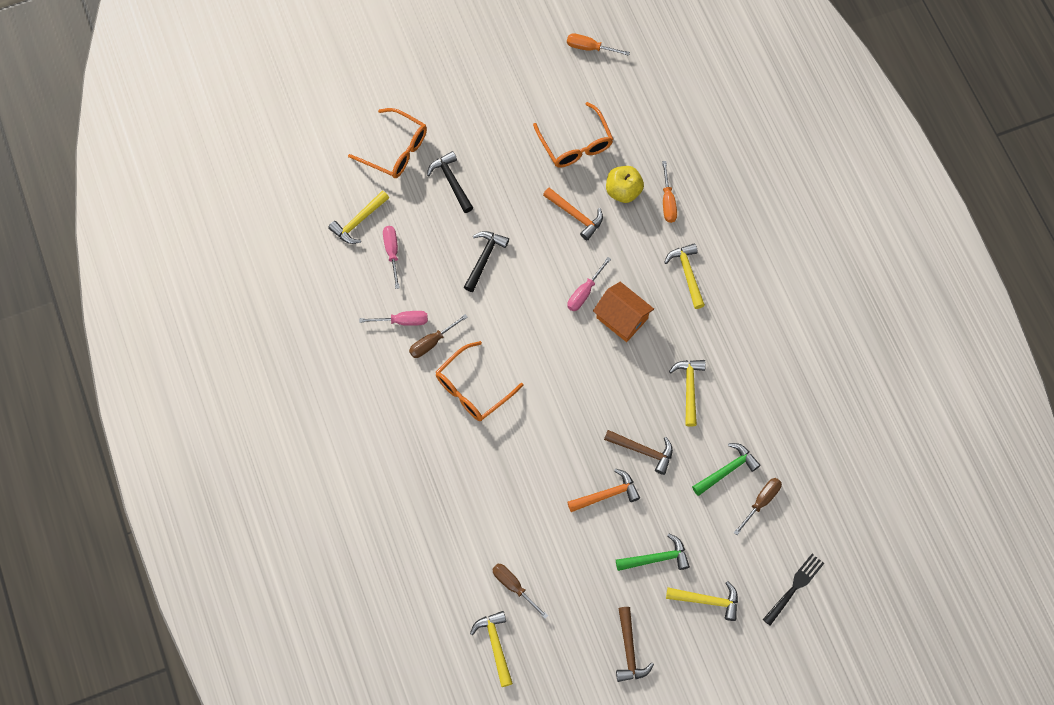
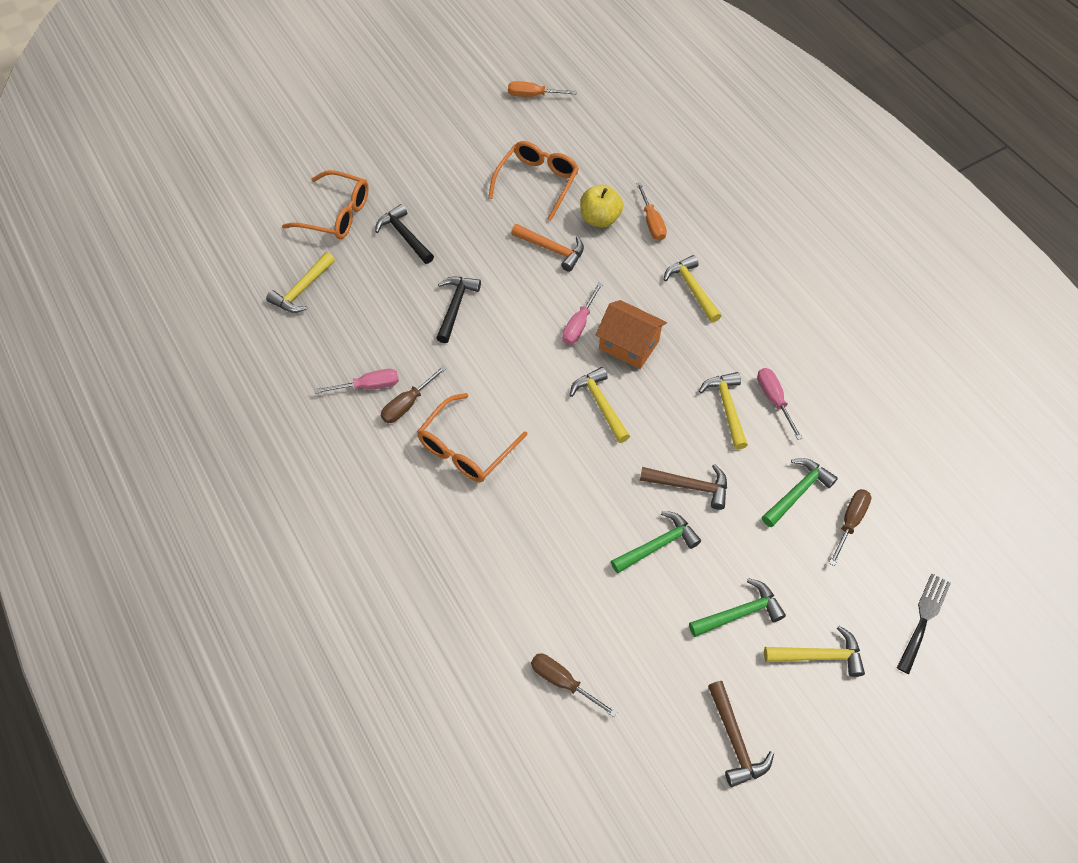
camera: 10 degrees left, 10 degrees down
(392, 252) = (346, 315): pink screwdriver -> pink screwdriver (773, 399)
(495, 645) = (554, 766): yellow hammer -> yellow hammer (600, 404)
(576, 144) = (537, 182): orange glasses -> orange glasses turned 120 degrees counterclockwise
(606, 494) = (657, 545): orange hammer -> green hammer

